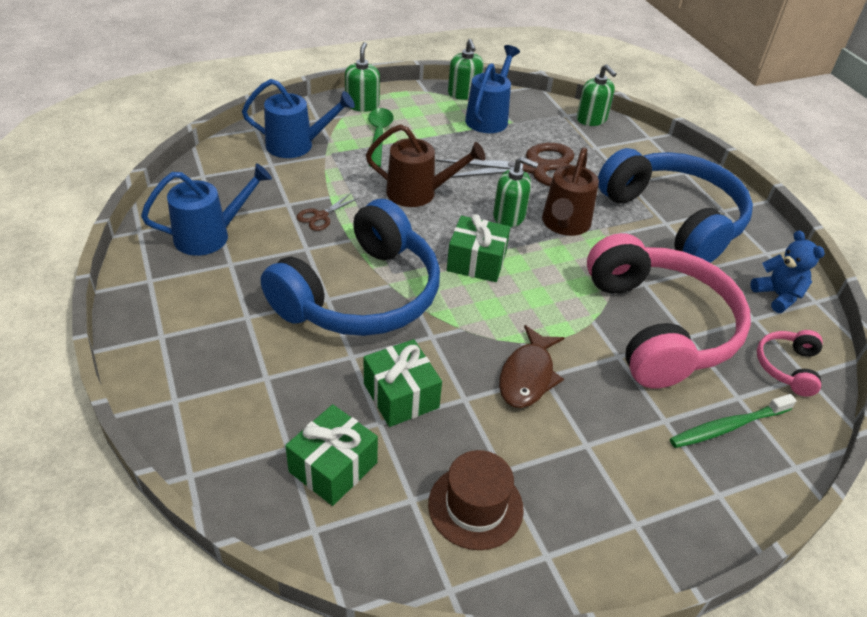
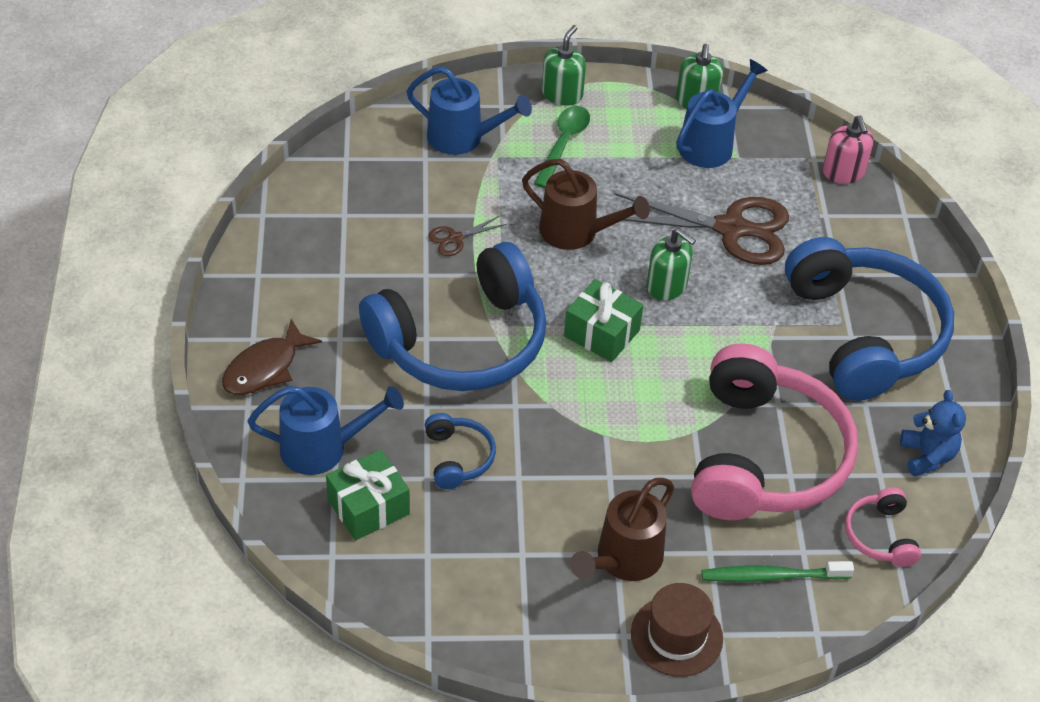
camera: 20 degrees right, 5 degrees up
(211, 235) = (332, 236): blue watering can -> blue watering can (324, 448)
(401, 395) = (458, 457): green gift -> blue headphones
(475, 506) = (482, 577): brown hat -> brown hat (676, 636)
(528, 376) = (593, 471): brown fish -> brown fish (265, 368)
(564, 225) = (726, 311): brown watering can -> brown watering can (623, 561)
(591, 119) = (843, 172): green soap dispenser -> pink soap dispenser
(787, 367) = (880, 535): pink headphones -> pink headphones turned 45 degrees counterclockwise

